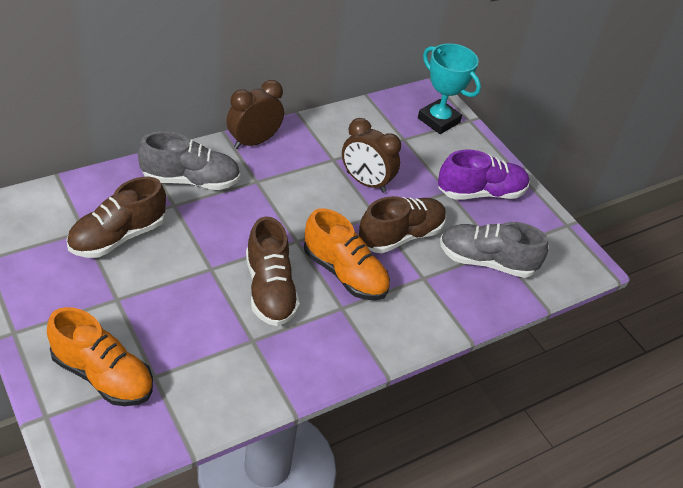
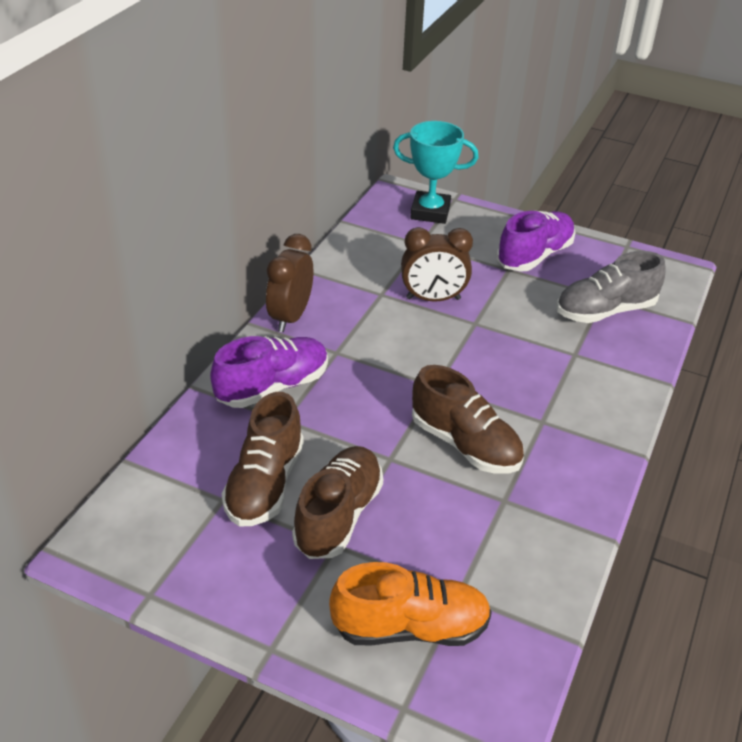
camera: 30 degrees left, 5 degrees down
(190, 180) = (272, 387): grey shoe -> purple shoe
(344, 273) = (509, 389): orange shoe -> none
(400, 236) = (516, 329): brown shoe -> brown shoe (338, 515)

